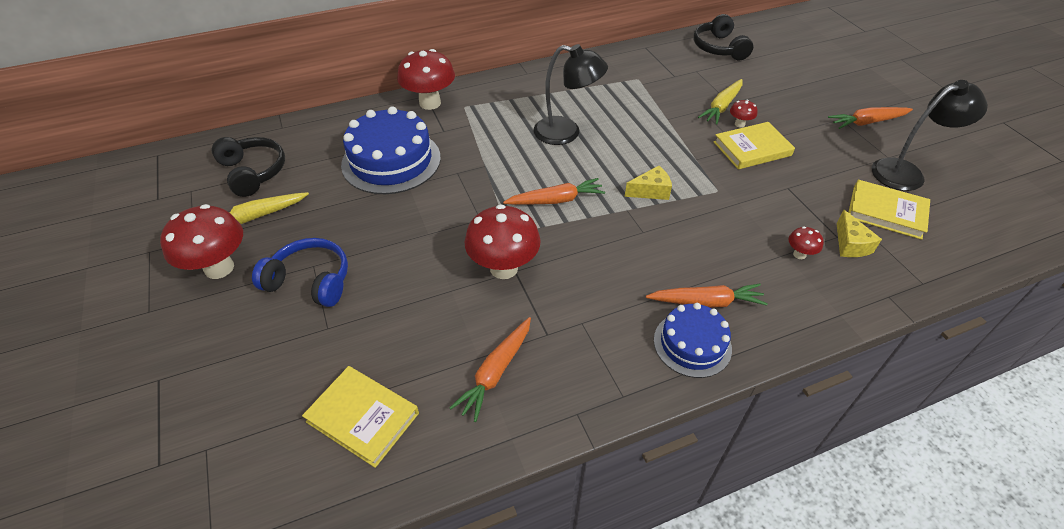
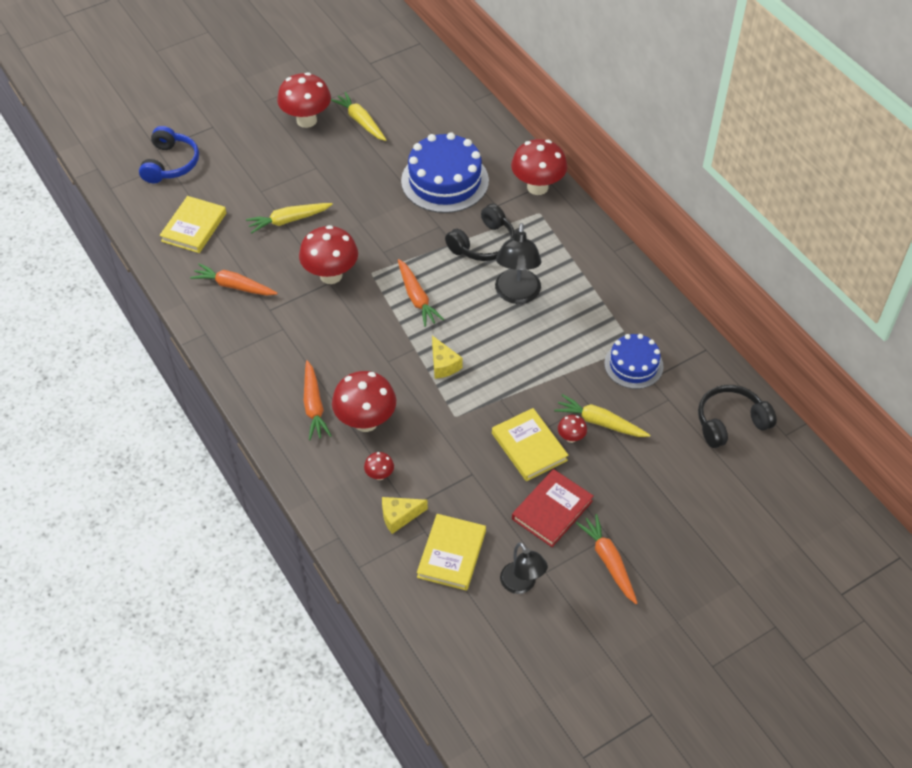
camera: 80 degrees right, 5 degrees up
(253, 172) = (411, 103): black headphones -> black headphones (483, 243)
(310, 281) = (301, 170): blue headphones -> blue headphones (170, 164)
(395, 302) = (288, 220): none -> yellow carrot
(692, 344) = (271, 397): blue cake -> blue cake (633, 365)
(728, 258) = (366, 421): none -> red mushroom
(821, 145) = (552, 510): none -> red book
(906, 172) = (522, 584): black lamp -> black lamp, size x0.66

